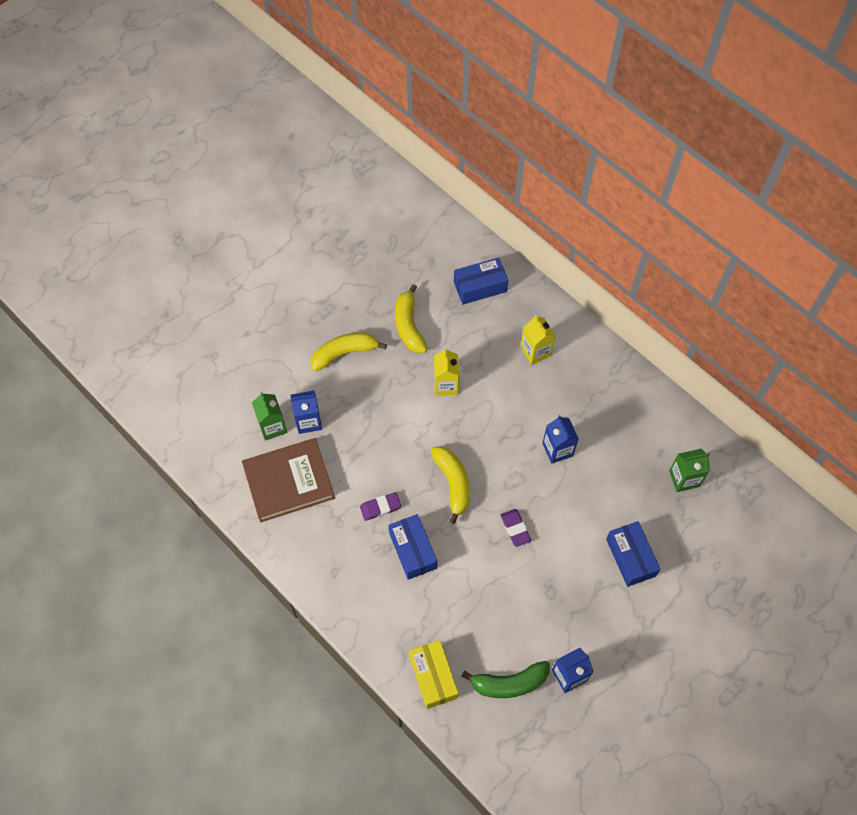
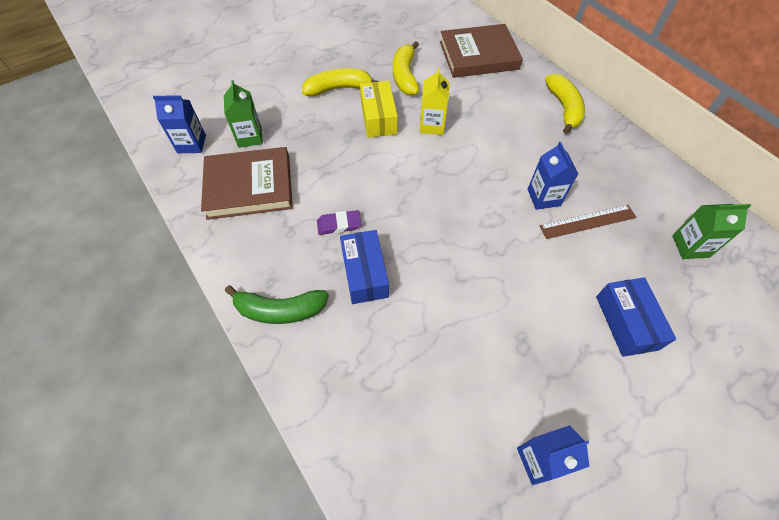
camera: 10 degrees right, 5 degrees down
(308, 421) = (287, 137): blue carton -> blue carton (191, 144)
(433, 677) = (357, 429): yellow box -> yellow box (378, 118)
(453, 483) = (423, 213): yellow banana -> yellow banana (564, 108)
(480, 287) = (478, 55): blue box -> brown book
(509, 683) = (456, 456): green banana -> green banana (280, 310)
(515, 528) = (487, 269): purple eraser -> none
(535, 351) = (527, 110): yellow carton -> none
(597, 468) = (587, 222): none -> brown ruler

